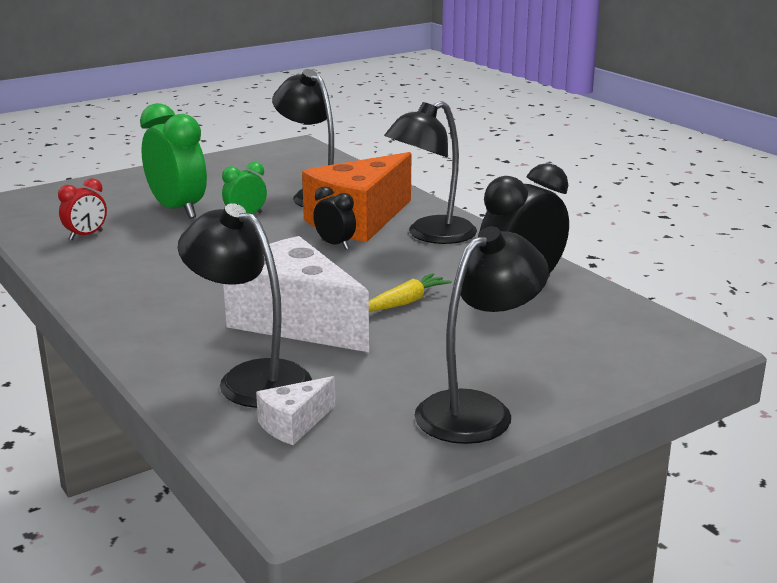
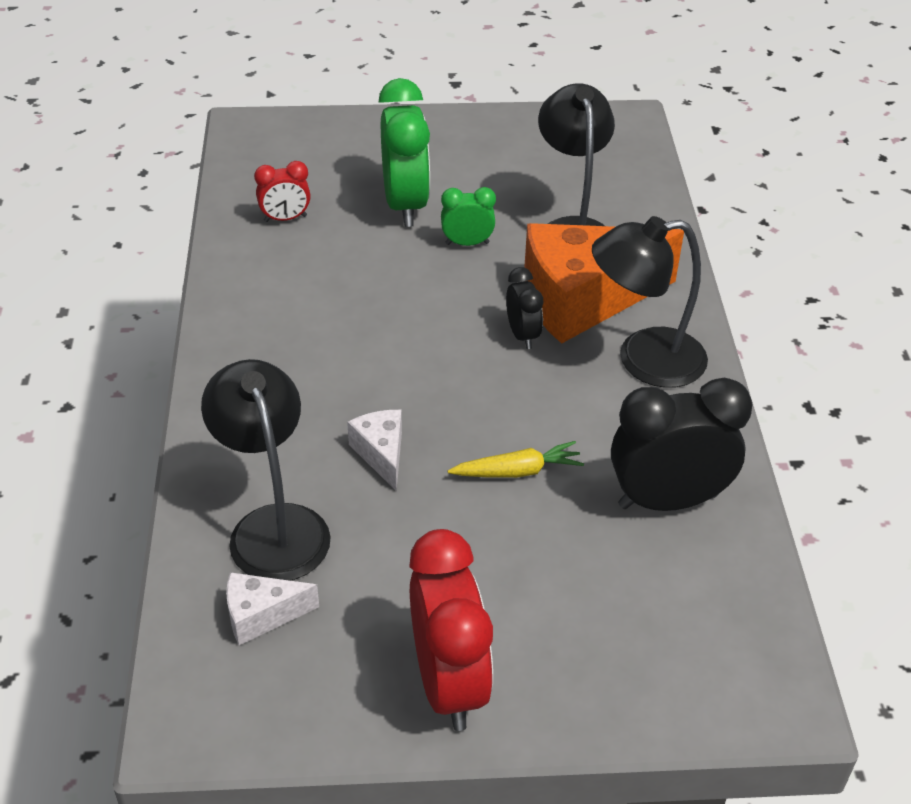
camera: 30 degrees right, 20 degrees up
(295, 321) = (381, 454): white cheese -> white cheese, size x0.45
(477, 409) = (449, 683): black lamp -> red clock

